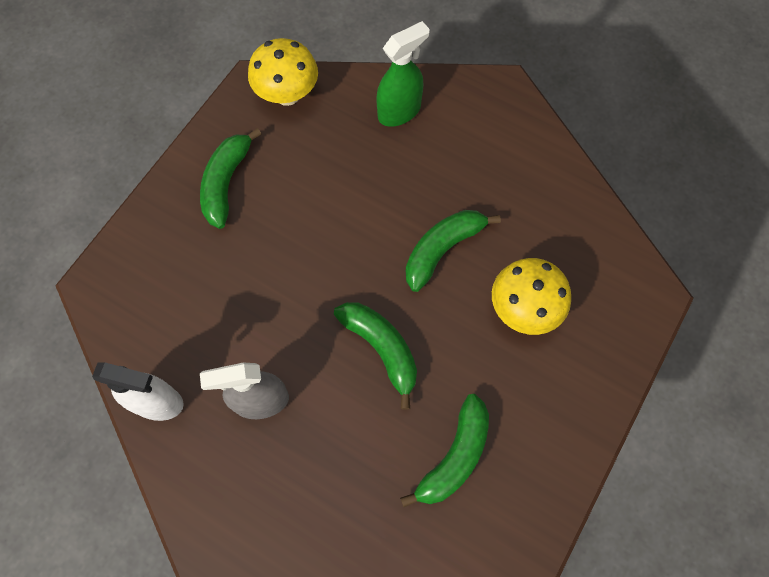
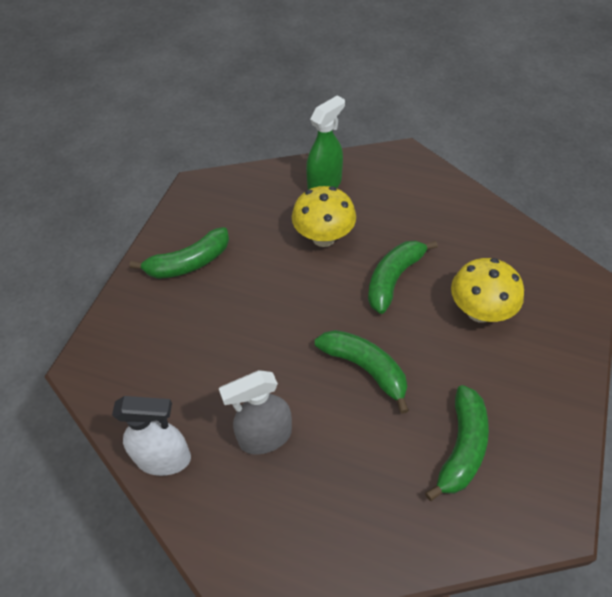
camera: 10 degrees left, 15 degrees down
(226, 183) = (189, 263): green banana -> green banana turned 120 degrees counterclockwise
(287, 94) = (226, 189): yellow mushroom -> yellow mushroom (323, 237)

